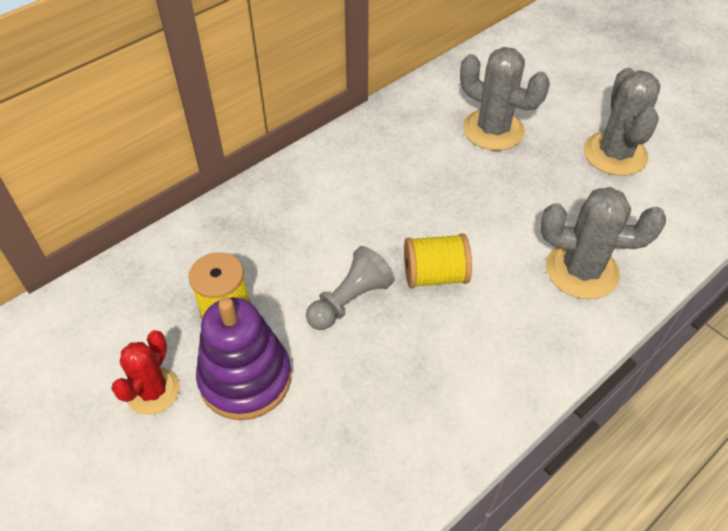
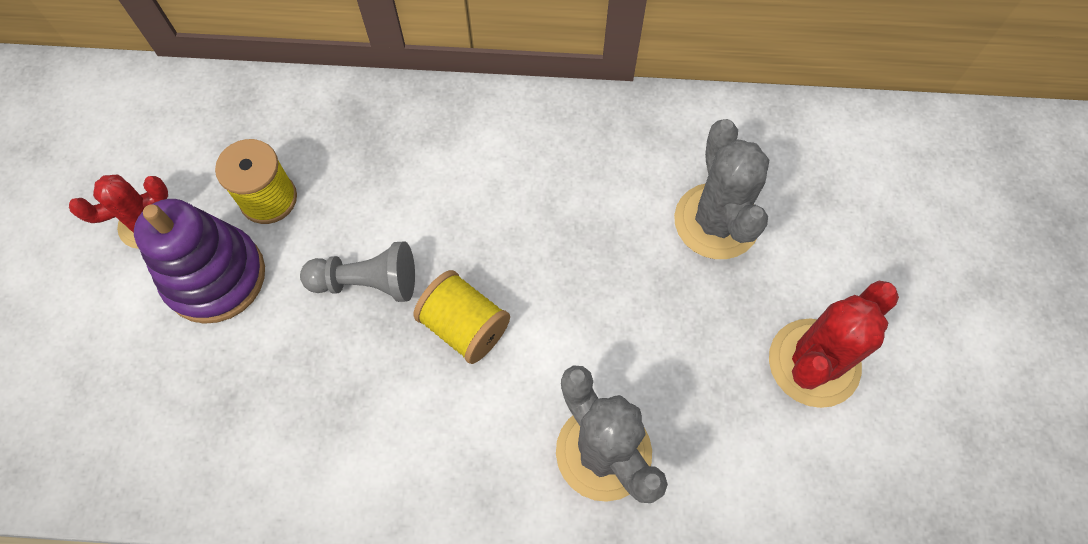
camera: 45 degrees right, 15 degrees up
(615, 154) = (814, 363): grey cactus -> red cactus

